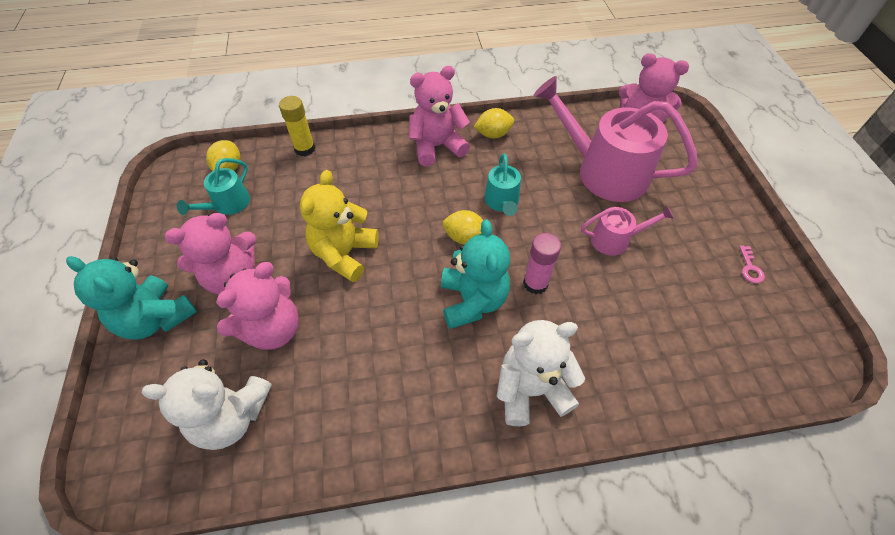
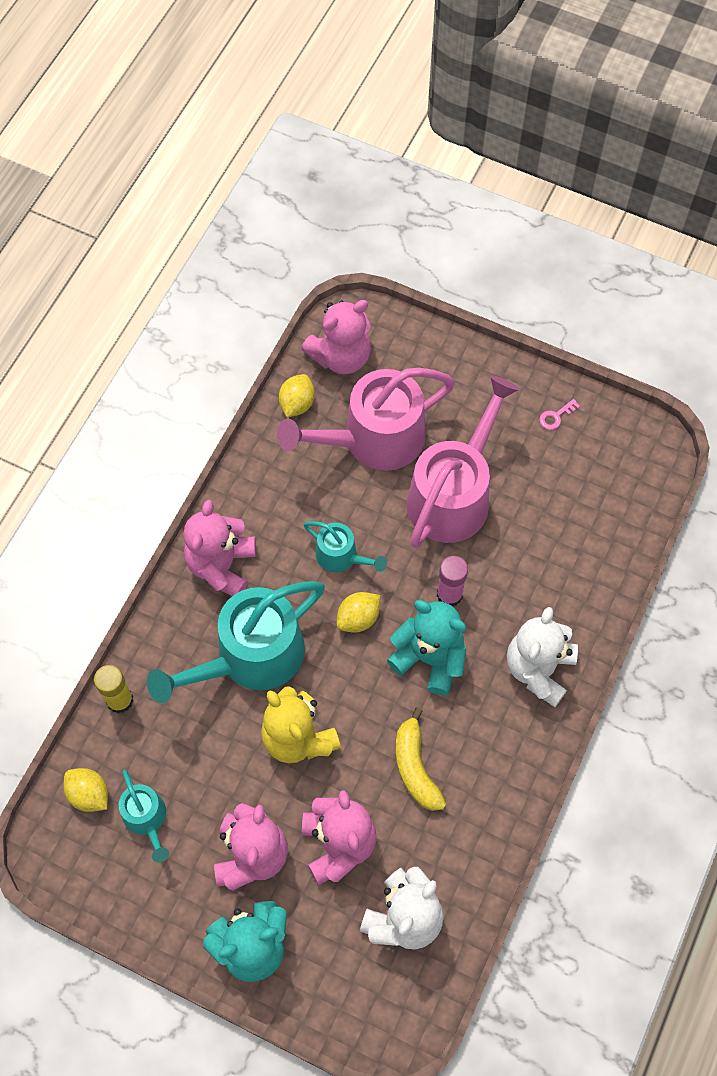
camera: 55 degrees left, 10 degrees up
(373, 345) = (415, 767): none -> yellow banana
(385, 194) = (250, 657): none -> turquoise watering can
(493, 134) = (247, 500): yellow lemon -> yellow lemon (297, 404)
(615, 239) = (454, 495): pink watering can -> pink watering can, size x2.03
(750, 268) = (555, 416): pink key -> pink key turned 105 degrees clockwise

